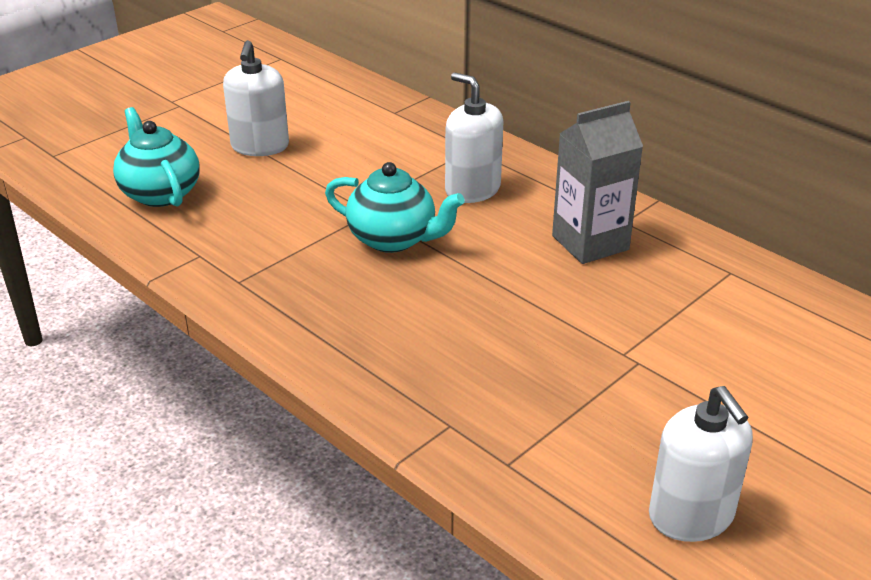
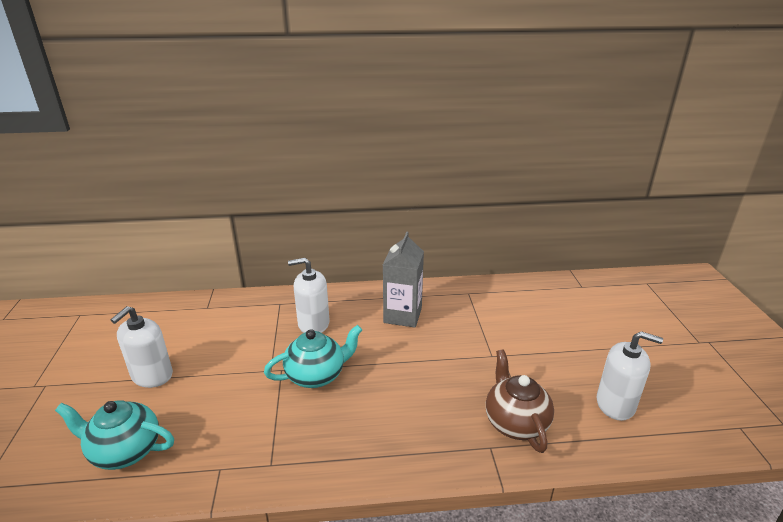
camera: 50 degrees left, 5 degrees down
(260, 146) = (152, 375): white soap dispenser -> white soap dispenser turned 75 degrees clockwise
(520, 428) = (515, 422): none -> brown teapot

